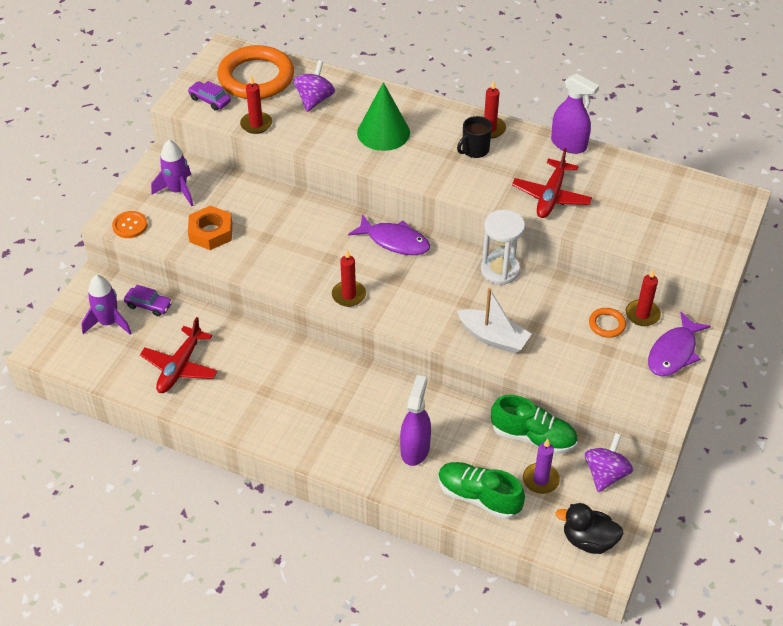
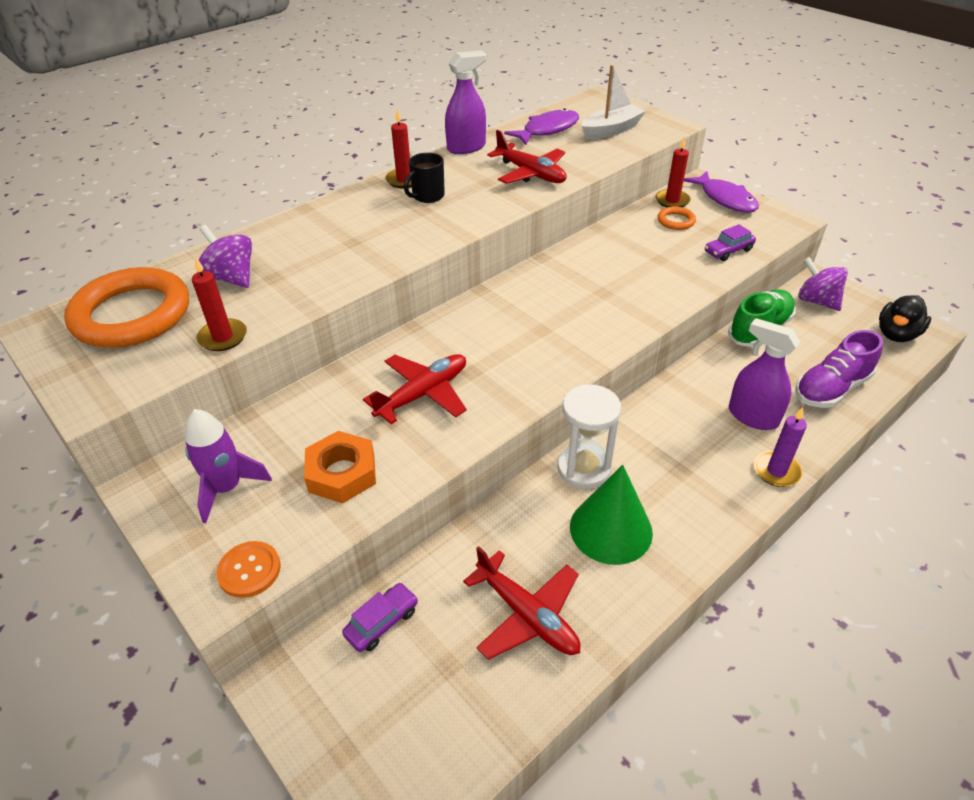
camera: 65 degrees left, 5 degrees down
(108, 323) = (384, 692): purple rocket -> none
(210, 100) = (124, 369): purple car -> purple car (728, 251)
(295, 242) = (423, 394): none -> red plane
(349, 295) = (544, 373): red candle -> none
(383, 132) = (343, 244): green cone -> green cone (611, 529)
(394, 241) = (480, 314): purple fish -> purple fish (547, 130)
(474, 150) = (427, 196): black mug -> black mug turned 60 degrees clockwise
(479, 497) = (831, 389): green shoe -> purple shoe
(493, 338) = (663, 288): white boat -> white boat (611, 130)
(500, 270) = (570, 258): white hourglass -> white hourglass (583, 468)
(540, 480) = (816, 341): purple candle -> purple candle (776, 471)

